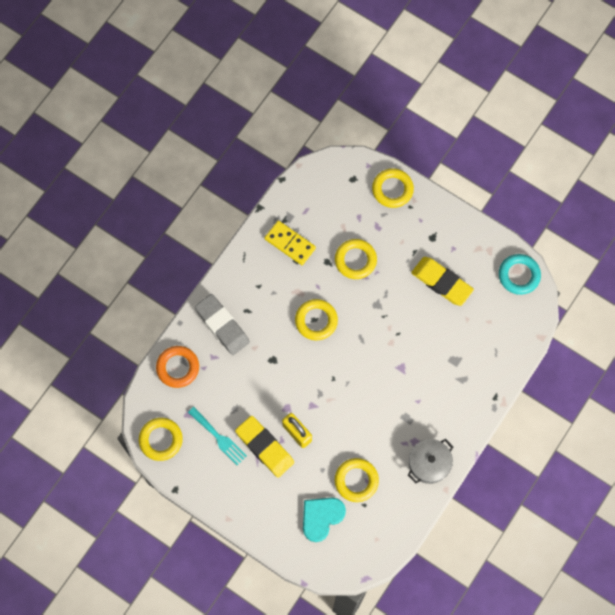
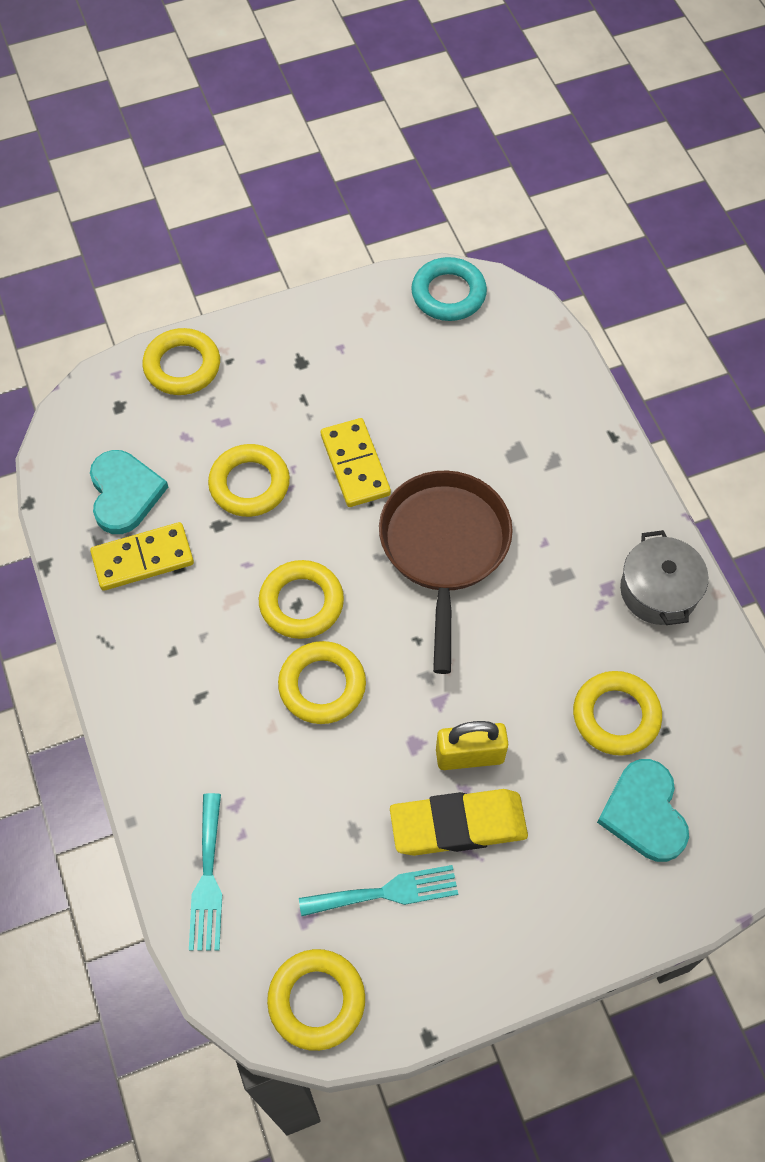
camera: 55 degrees left, 10 degrees down
(178, 367) = (207, 879): orange ring -> turquoise fork
(222, 326) = (193, 754): grey eraser -> none
(286, 354) = (322, 685): none -> yellow ring
(314, 213) = (124, 493): none -> turquoise heart
(384, 361) = (444, 548): none -> brown pan
(397, 297) = (355, 465): none -> yellow domino
(441, 282) = (380, 394): yellow eraser -> none

